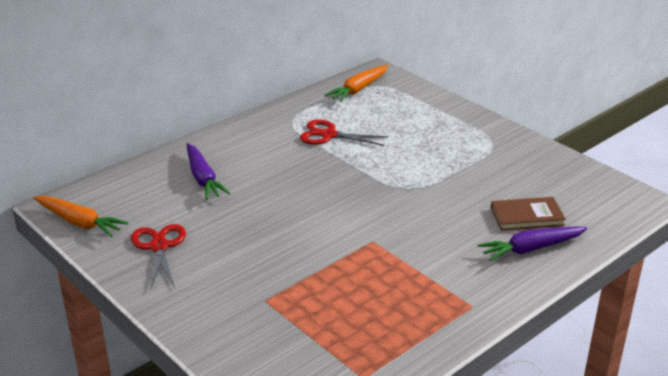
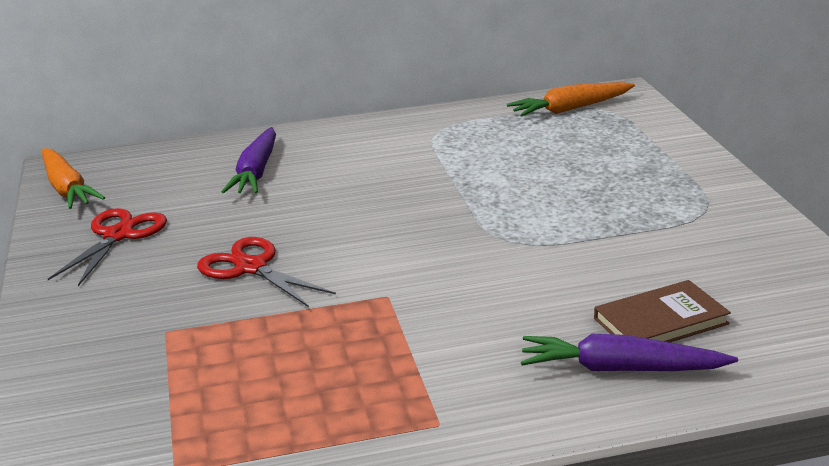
camera: 30 degrees right, 5 degrees down
(329, 135) = (470, 154): red scissors -> red scissors (251, 267)
(527, 216) = (660, 321): brown book -> brown book turned 45 degrees counterclockwise

